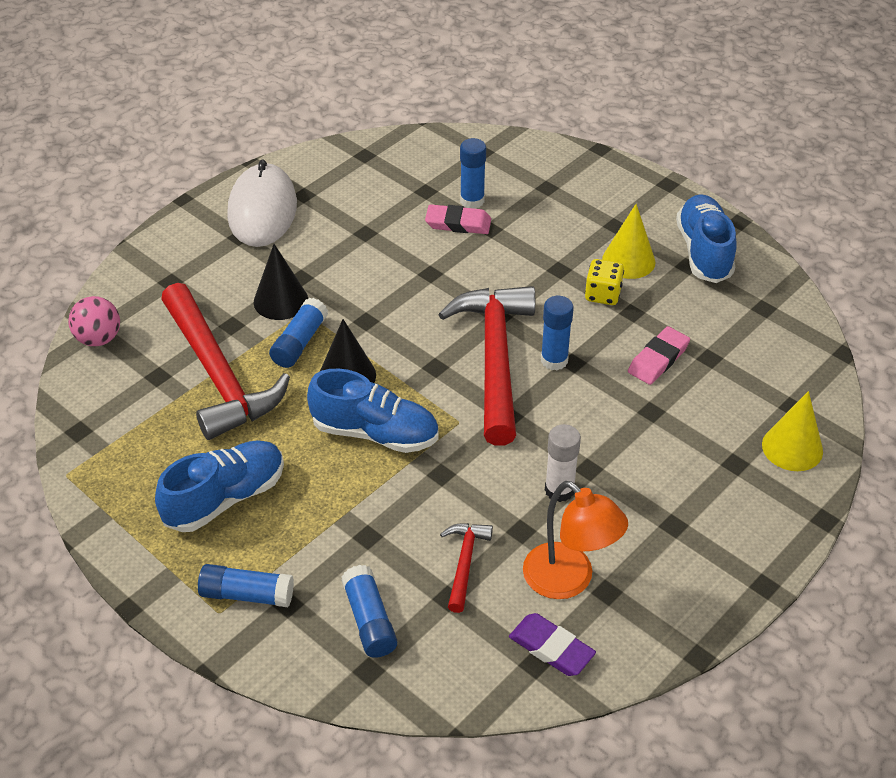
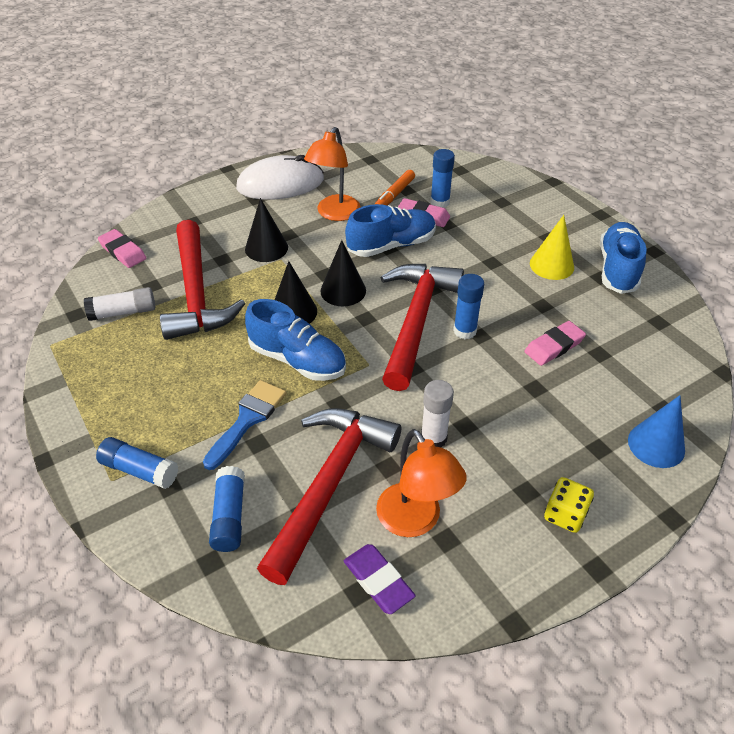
camera: 15 degrees right, 0 degrees up
(99, 339) = (123, 251): pink ball -> pink eraser
(138, 417) = (123, 312): none -> white glue stick
(225, 498) = (158, 387): blue shoe -> blue shoe (391, 245)
(262, 210) = (280, 184): white mouse -> white mouse turned 60 degrees clockwise
(299, 342) = (267, 280): blue glue stick -> none
(345, 513) = (247, 419): none -> blue brush
(348, 239) = (334, 214): none -> orange lamp
(396, 338) = (343, 290): none -> black cone
(413, 200) = (394, 195): none -> orange marker
(464, 563) = (329, 484): red hammer -> red hammer, size x2.18
(603, 294) = (522, 287): yellow dice -> yellow dice (565, 515)
(792, 448) = (656, 445): yellow cone -> blue cone

